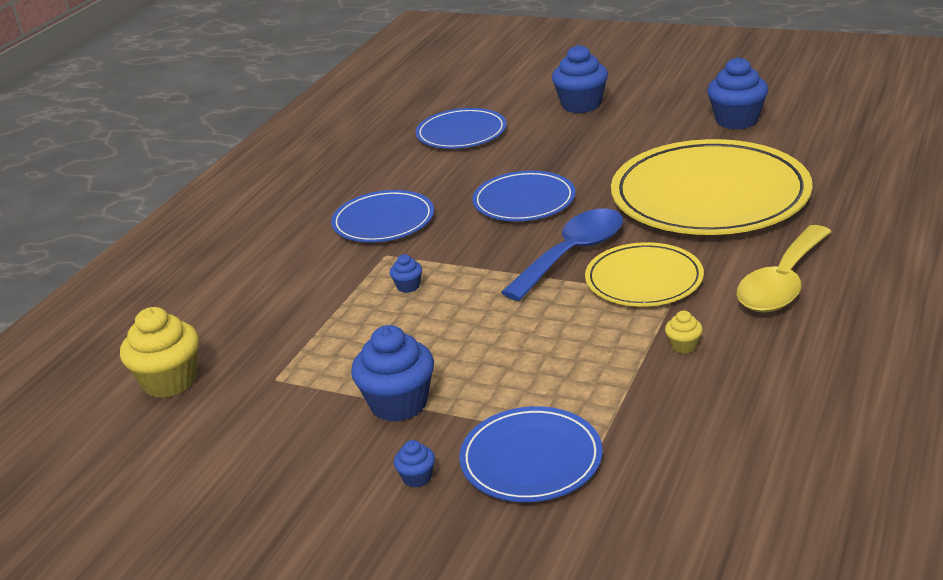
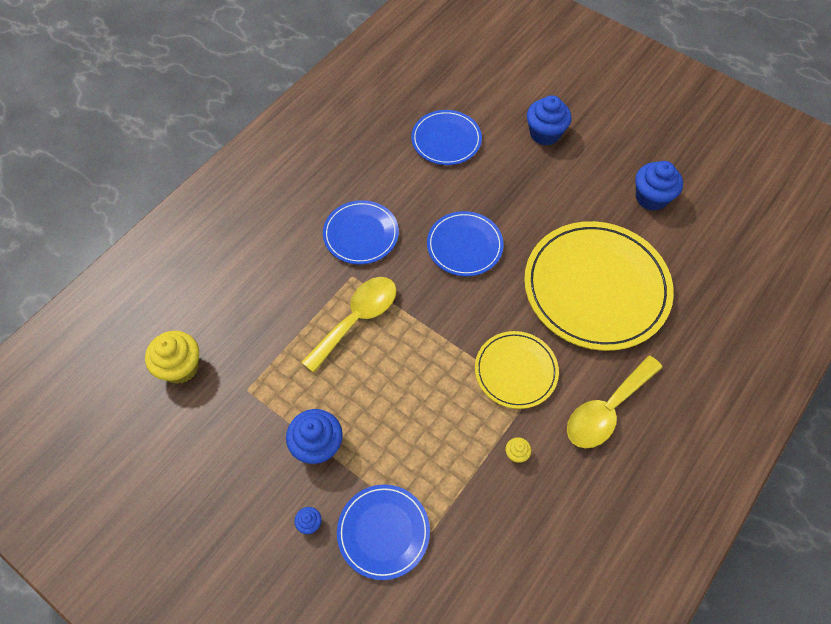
camera: 10 degrees right, 30 degrees up
(408, 286) = (357, 319): blue cupcake -> yellow spoon
(573, 254) = (478, 323): blue spoon -> none

